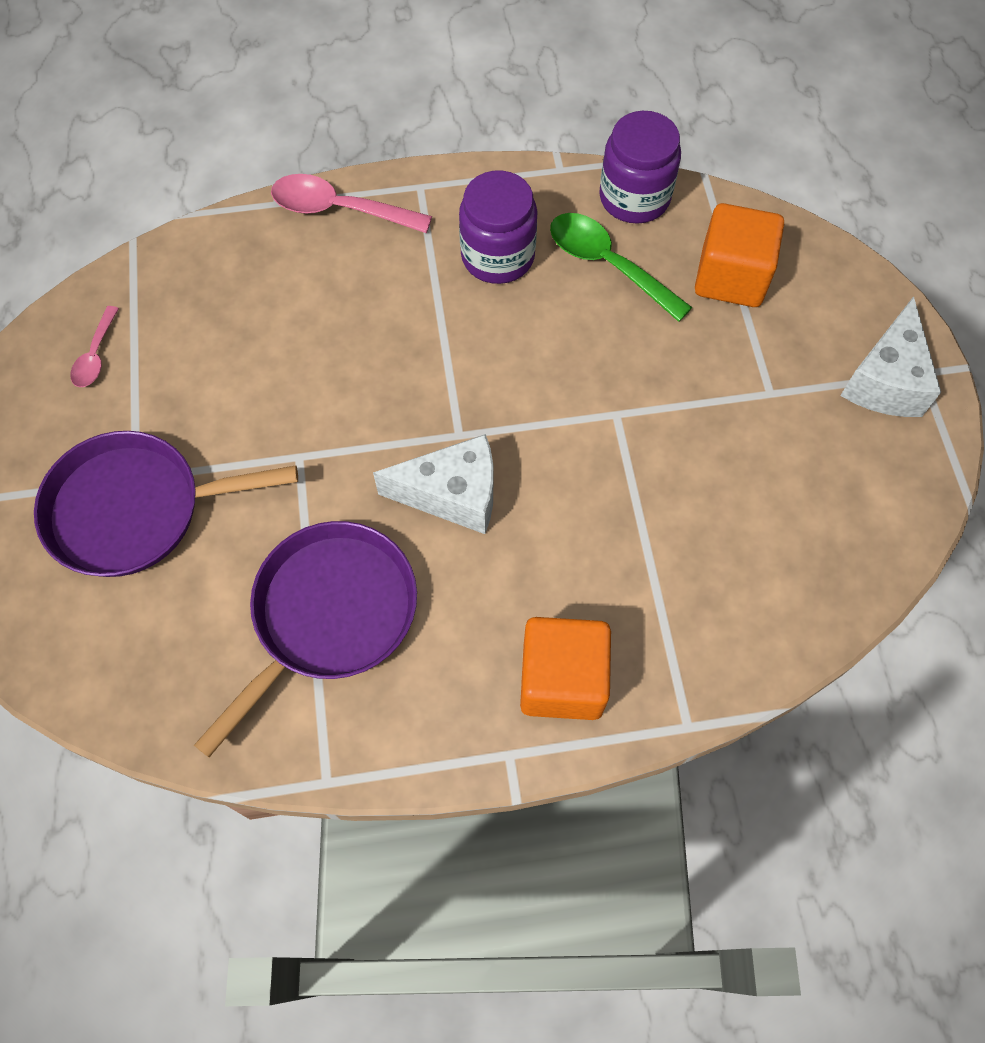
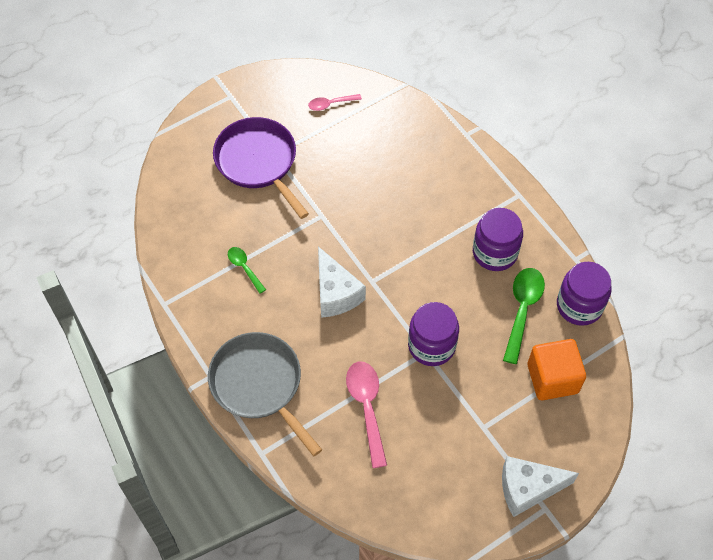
camera: 65 degrees right, 5 degrees down
(329, 615) = (244, 268): purple pan -> green spoon
(339, 209) = (480, 164): pink spoon -> pink spoon (367, 407)
(562, 679) = (259, 385): orange cube -> grey pan
(610, 401) = (431, 345): none -> purple jar

